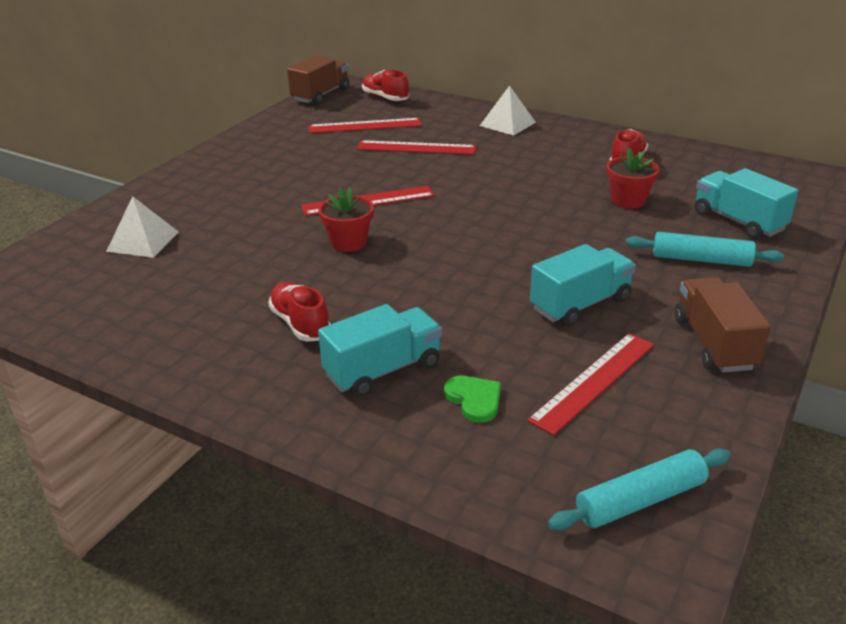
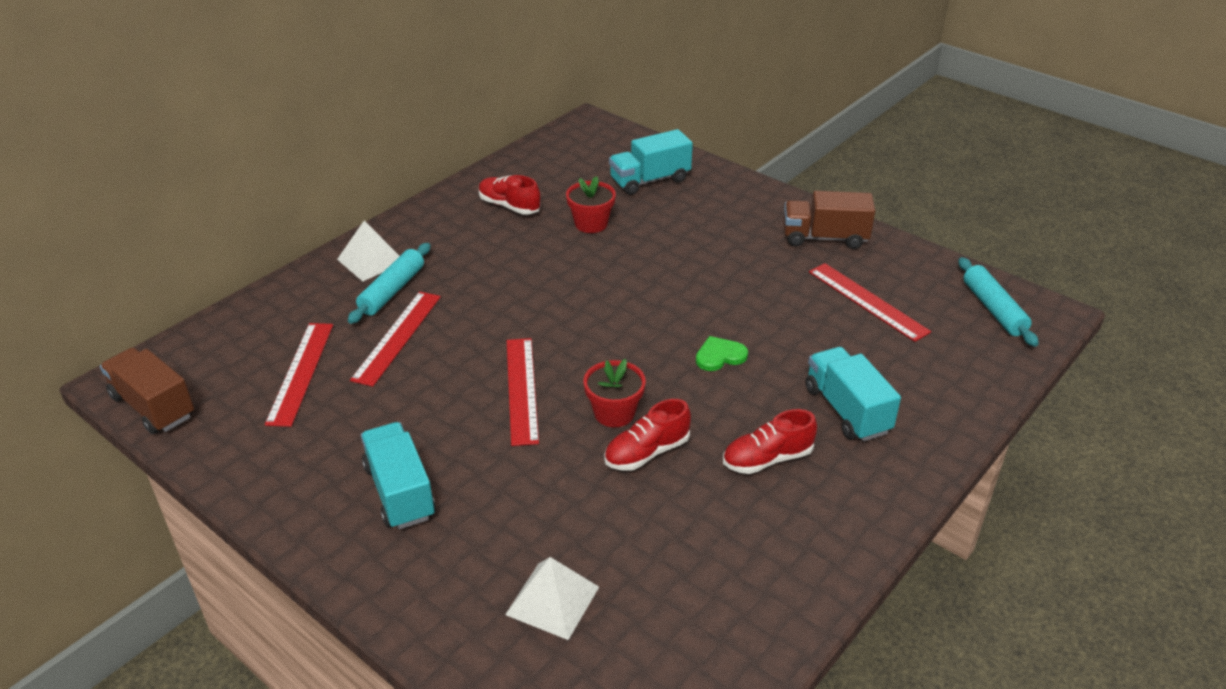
camera: 80 degrees left, 5 degrees up
(385, 98) = (214, 345): red shoe -> red shoe (647, 452)
(474, 399) = (888, 364): green heart -> green heart (720, 356)
(580, 304) = (762, 286): turquoise truck -> turquoise truck (400, 492)
(701, 260) = (706, 213): turquoise rolling pin -> turquoise rolling pin (392, 290)

